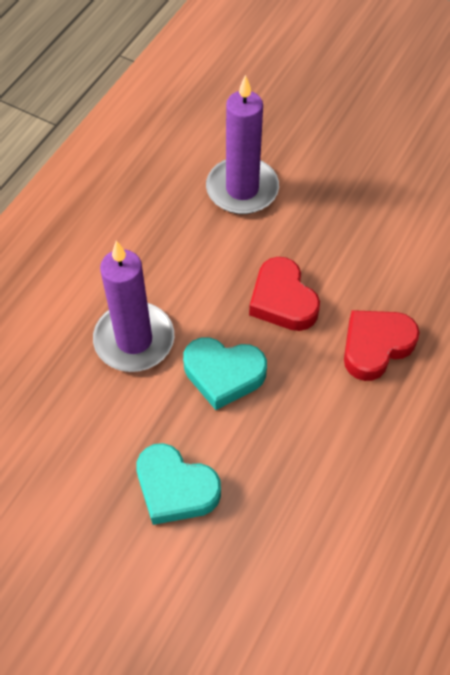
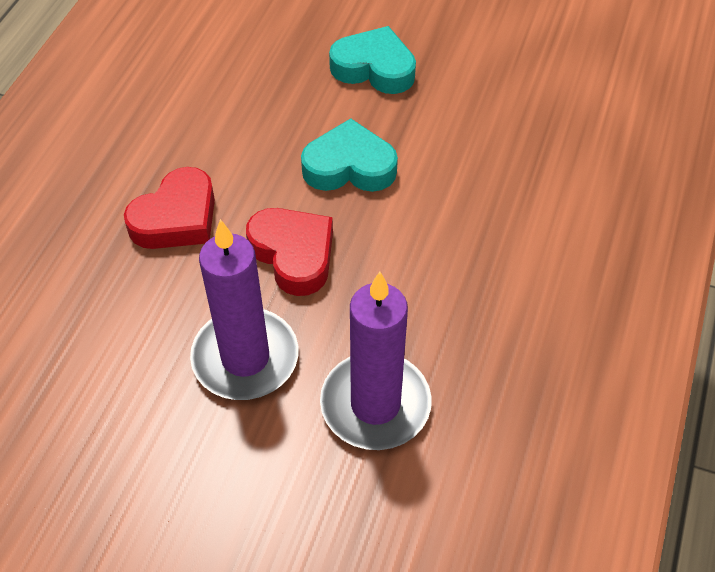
camera: 170 degrees right, 5 degrees down
(134, 340) = (460, 186): purple candle -> purple candle (245, 358)

